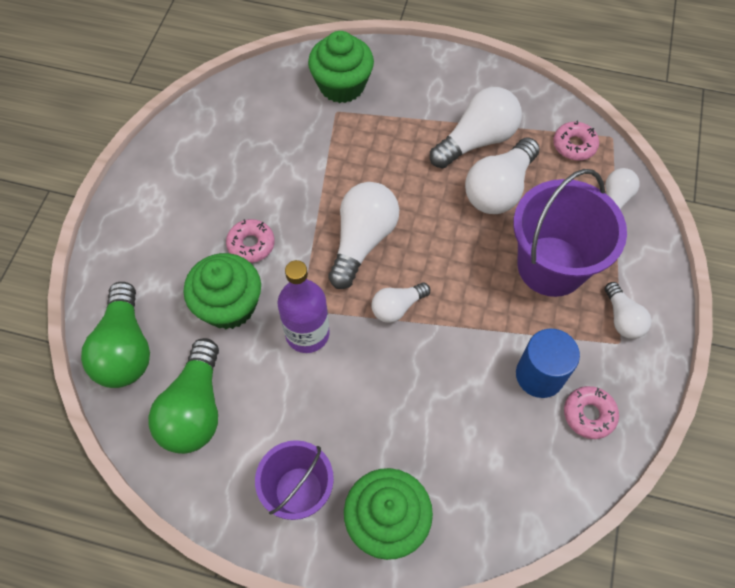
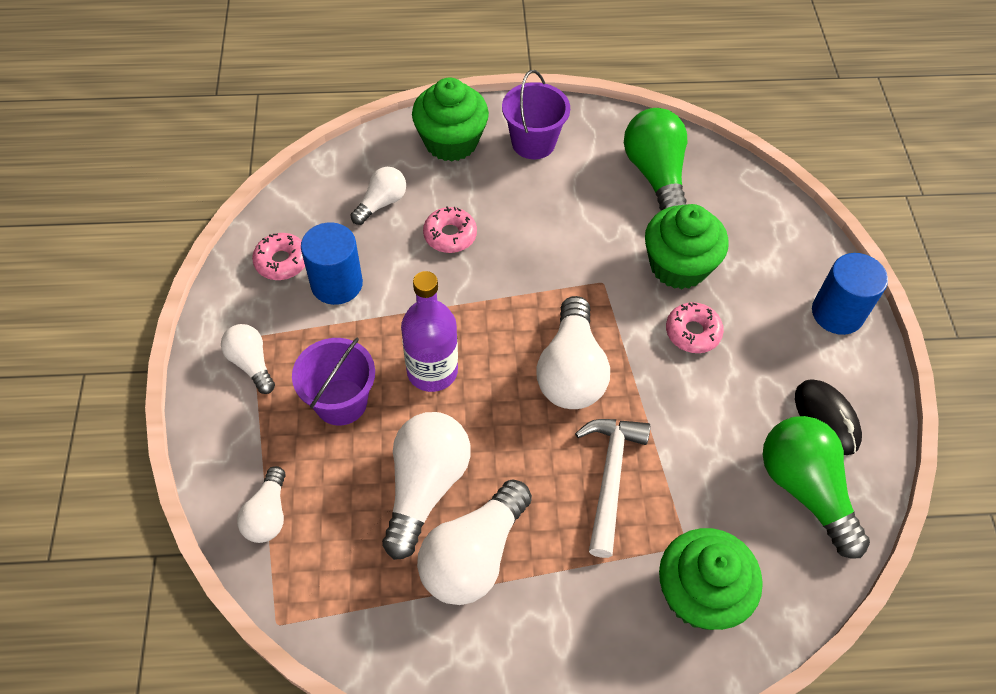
camera: 160 degrees right, 5 degrees down
(125, 348) = (751, 204): green light bulb -> green light bulb (805, 490)
(127, 228) = (837, 313): none -> blue cylinder
(193, 157) = (826, 418): none -> black mouse
(307, 333) = (586, 261): purple bottle -> purple bottle (432, 371)
(367, 161) = (610, 477): none -> white hammer
(397, 307) = (504, 310): white light bulb -> white light bulb (381, 203)
(551, 266) = (341, 402): purple bucket -> purple bucket, size x0.62
(574, 145) = (332, 590): pink donut -> pink donut (450, 235)

